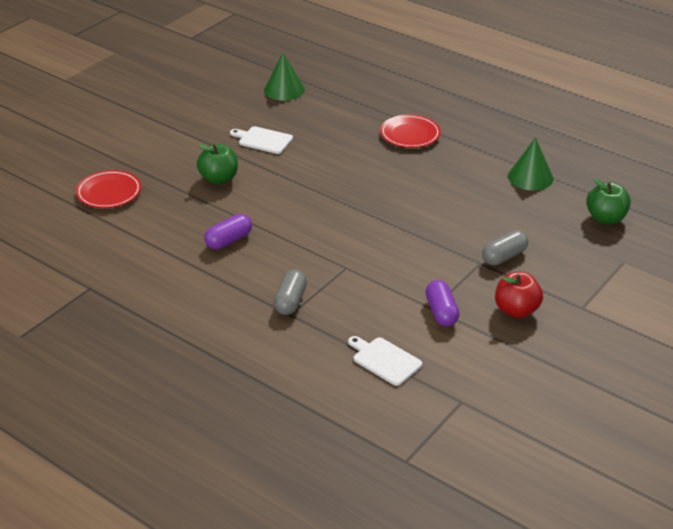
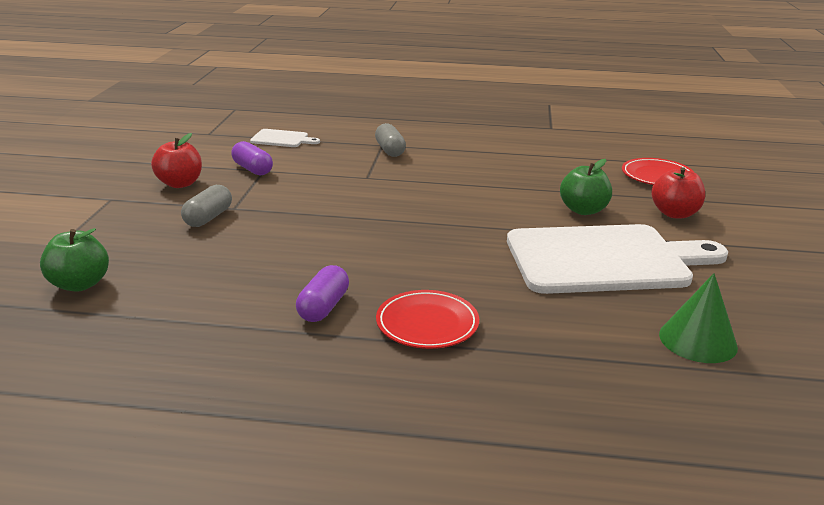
camera: 150 degrees right, 10 degrees down
(161, 157) = (674, 213): none -> red apple
(228, 240) = (494, 171): purple capsule -> purple capsule (323, 307)
(263, 140) = (604, 259): white cutting board -> white cutting board, size x2.35
(530, 177) = (204, 310): green cone -> none

